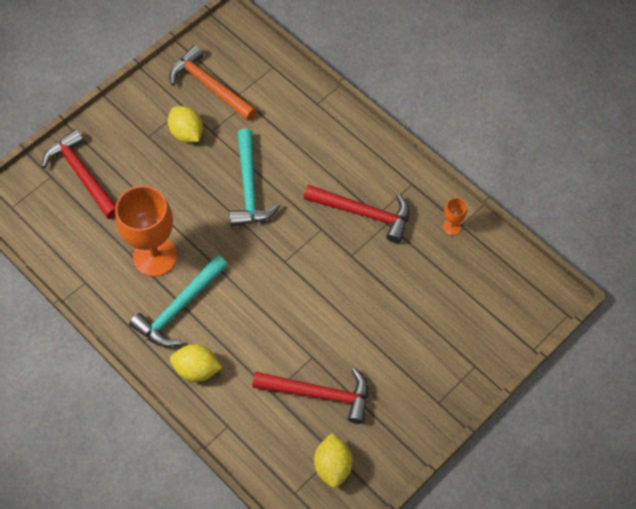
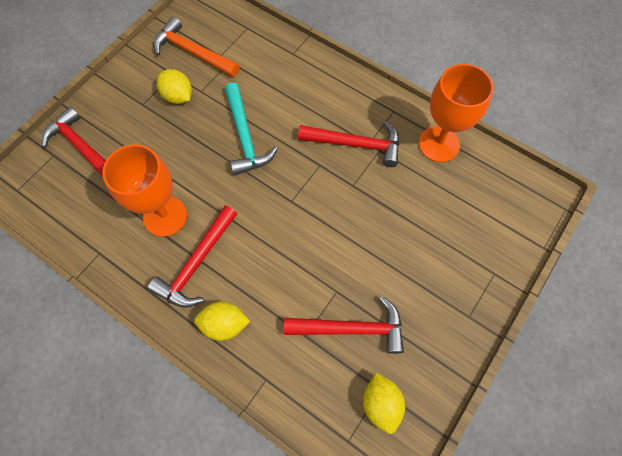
camera: 10 degrees left, 5 degrees up
(179, 308) = (196, 263): turquoise hammer -> red hammer
(451, 227) = (439, 144): orange goblet -> orange goblet, size x2.37

